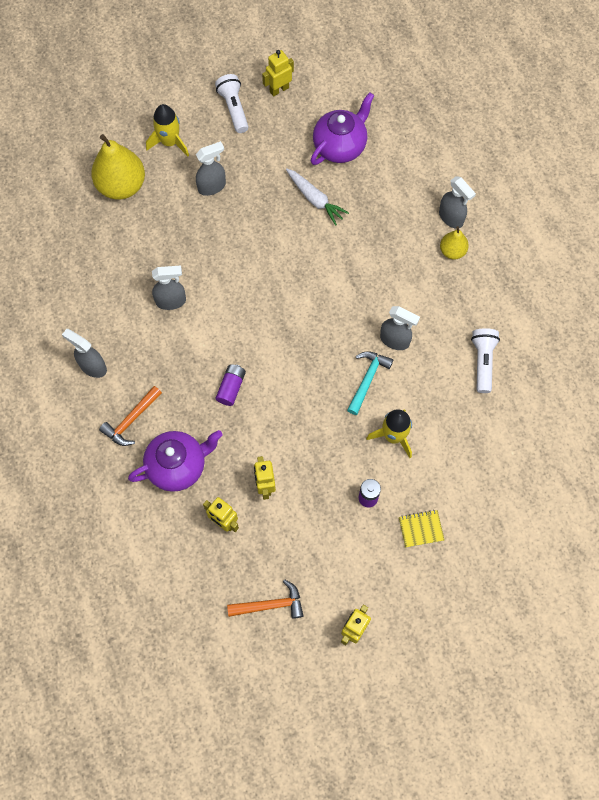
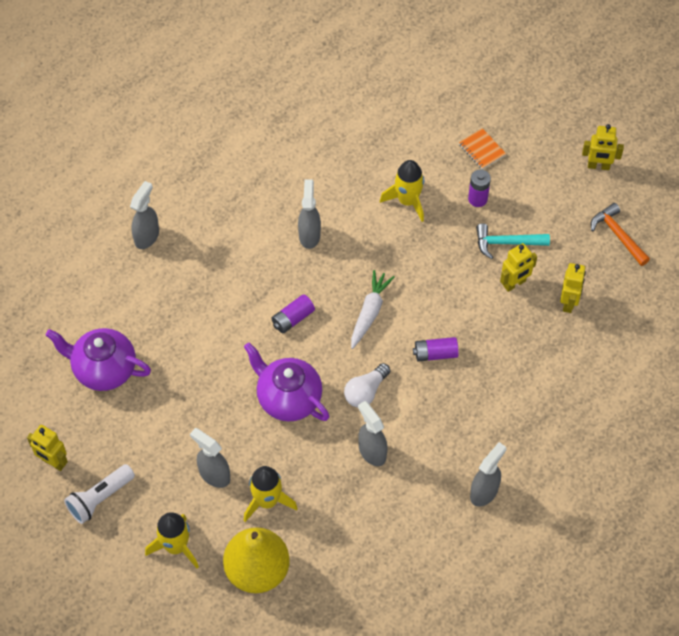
camera: 115 degrees left, 10 degrees down
(92, 366) = (484, 492): grey spray bottle -> grey spray bottle turned 150 degrees counterclockwise
(131, 420) = (519, 427): orange hammer -> none
(171, 213) = (267, 501): none -> yellow rocket
(178, 466) = (540, 364): purple teapot -> purple teapot (288, 398)
(225, 319) = (365, 392): none -> white light bulb
(315, 199) = (183, 367): white carrot -> white carrot (369, 312)
(319, 294) = (293, 319): none -> purple battery
(367, 380) = (363, 242): turquoise hammer -> turquoise hammer (506, 243)
(421, 529) = (482, 150): yellow notebook -> orange notebook
(452, 251) = (185, 222): yellow pear -> none
(482, 362) = (294, 158): white flashlight -> none

